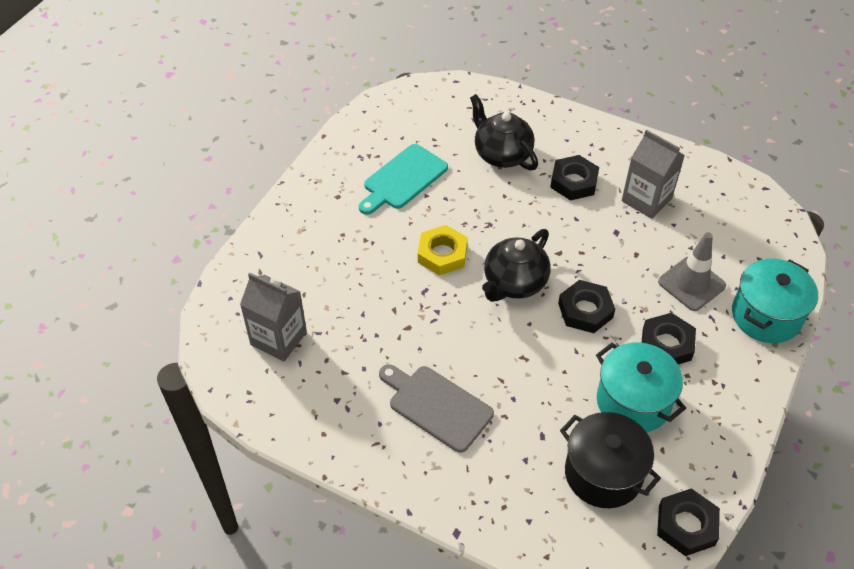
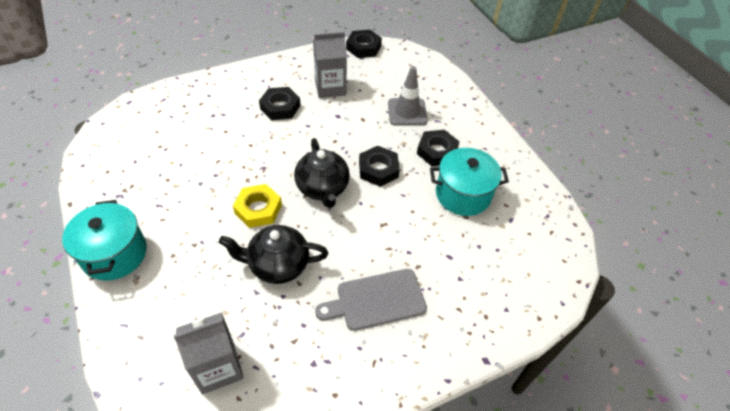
camera: 55 degrees left, 0 degrees up
(403, 179) = (170, 186): turquoise cutting board -> none
(502, 154) = (217, 123): black teapot -> black teapot (278, 265)
(603, 473) = (501, 245): black pot -> none
(686, 525) = (564, 230): black nut -> black nut (363, 47)
(766, 316) = (456, 100): turquoise pot -> turquoise pot (115, 254)

